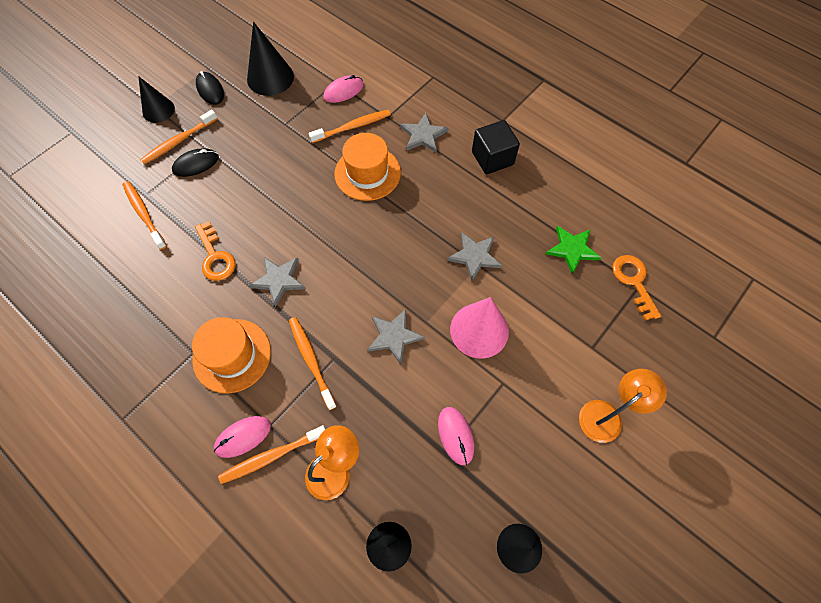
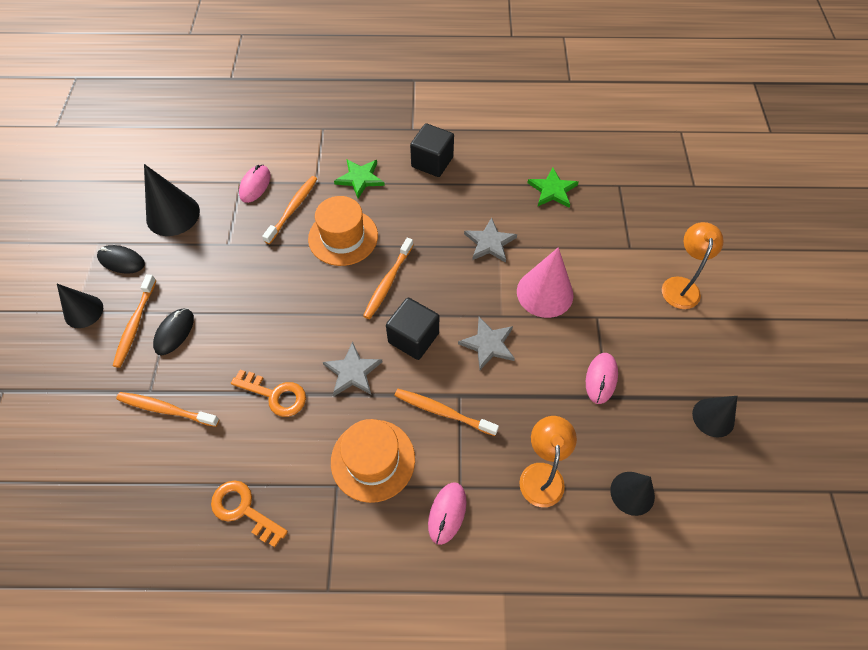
camera: 40 degrees left, 5 degrees down
(272, 456) = (485, 507): orange toothbrush -> orange toothbrush (388, 282)
(344, 288) = (413, 338): none -> black cube
(423, 135) = (360, 178): grey star -> green star
(455, 435) = (601, 378): pink mouse -> pink mouse turned 75 degrees clockwise
(634, 282) = (613, 184): orange key -> orange key (244, 510)

